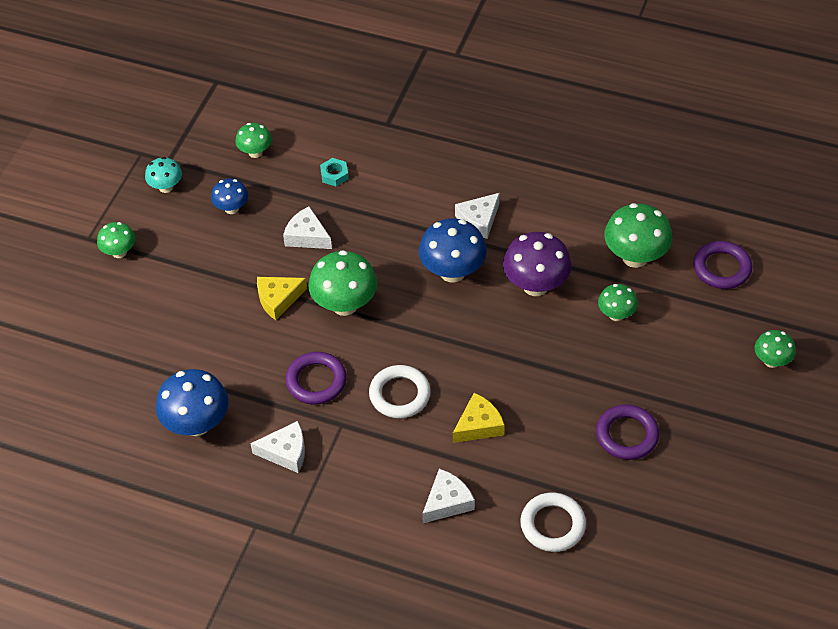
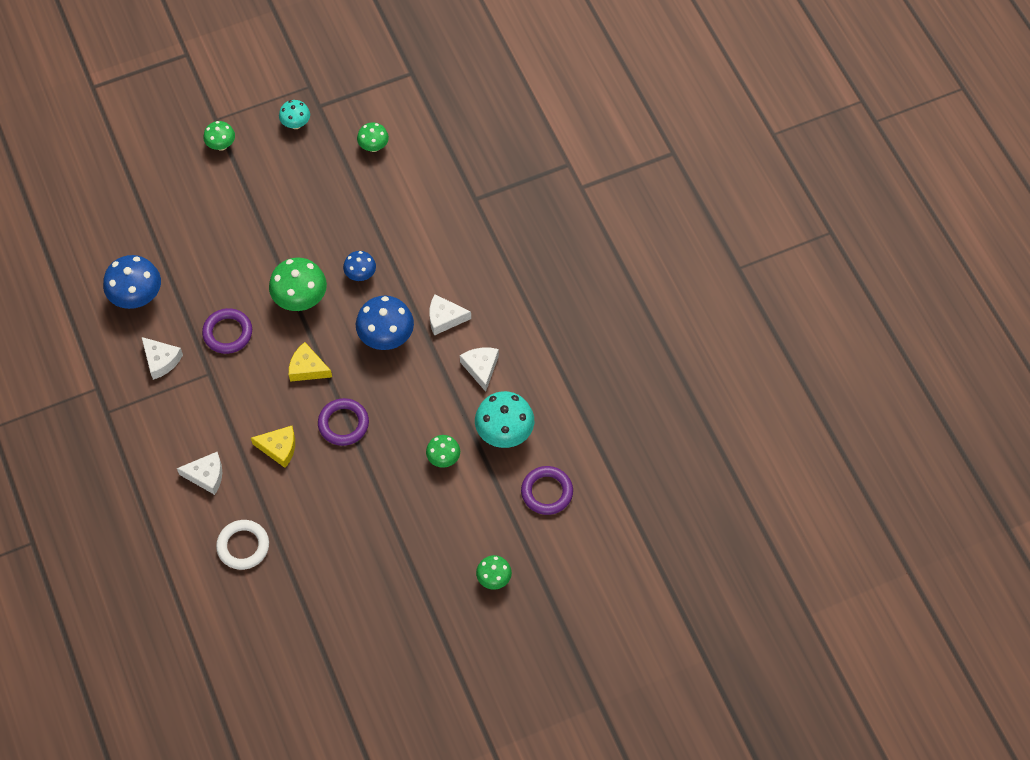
camera: 45 degrees right, 10 degrees up
(231, 208) = (315, 173): blue mushroom -> blue mushroom (360, 275)
(278, 299) = (269, 260): yellow cheese -> yellow cheese (307, 368)
(307, 236) = (334, 233): white cheese -> white cheese (481, 368)
(334, 175) = (400, 206): turquoise nut -> none
(399, 394) = (261, 386): white ring -> none
(535, 285) = (422, 393): purple mushroom -> none
(627, 435) = (351, 537): purple ring -> purple ring (343, 424)
(635, 257) = (504, 433): green mushroom -> turquoise mushroom

